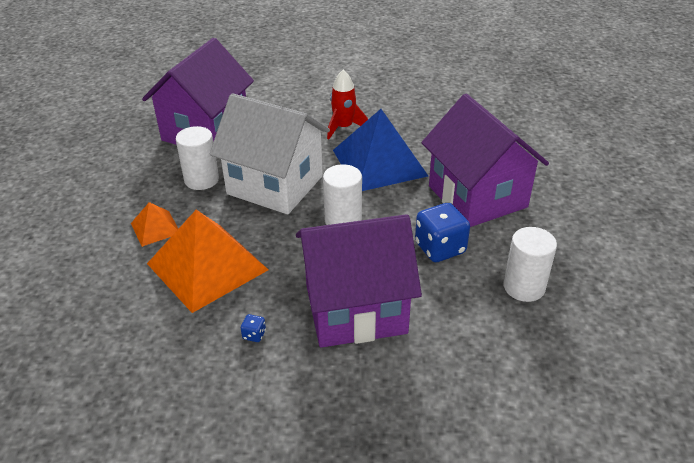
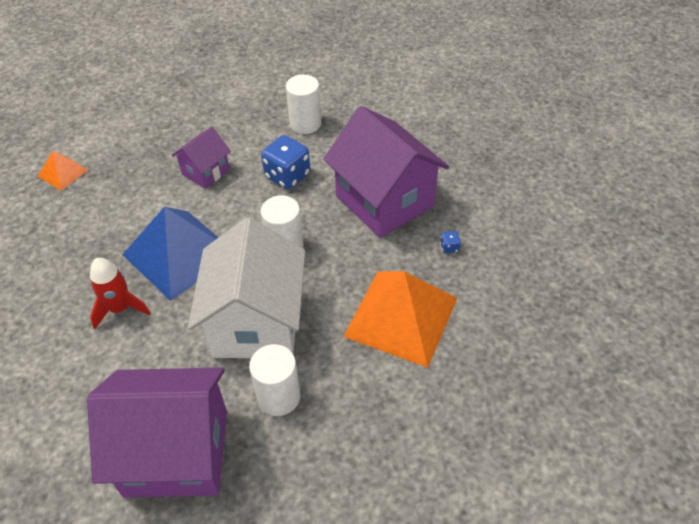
camera: 115 degrees left, 10 degrees up
(155, 228) = (378, 392): orange pyramid -> orange pyramid (63, 173)
(477, 196) = (205, 172): purple house -> purple house, size x0.50

